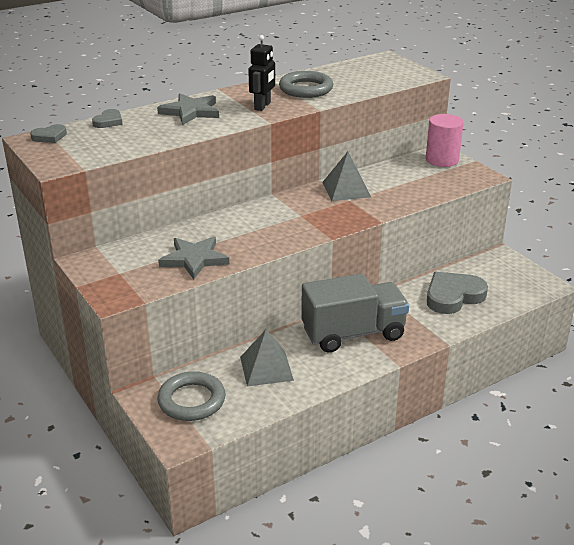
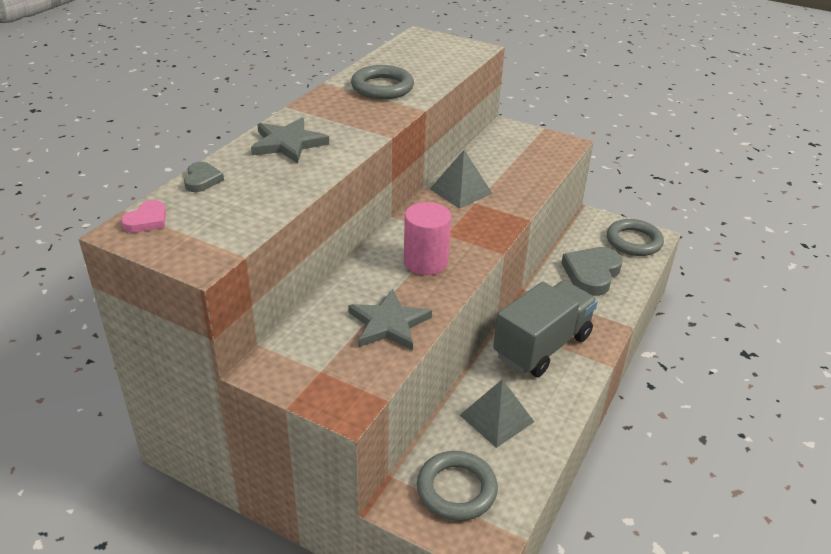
camera: 30 degrees left, 5 degrees up
(49, 136) = (147, 220): grey heart -> pink heart
(262, 106) = (360, 118): black robot -> none
(442, 160) = (515, 134): pink cylinder -> pink cylinder (425, 262)
(521, 283) = (634, 241): none -> grey ring

